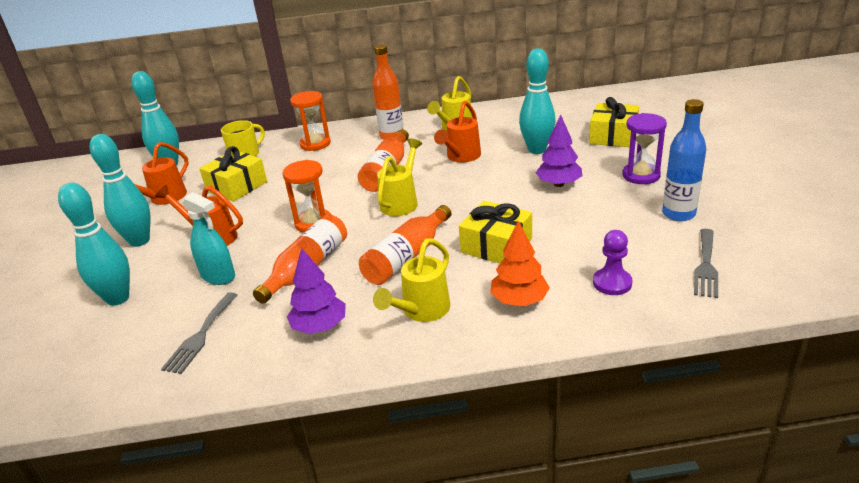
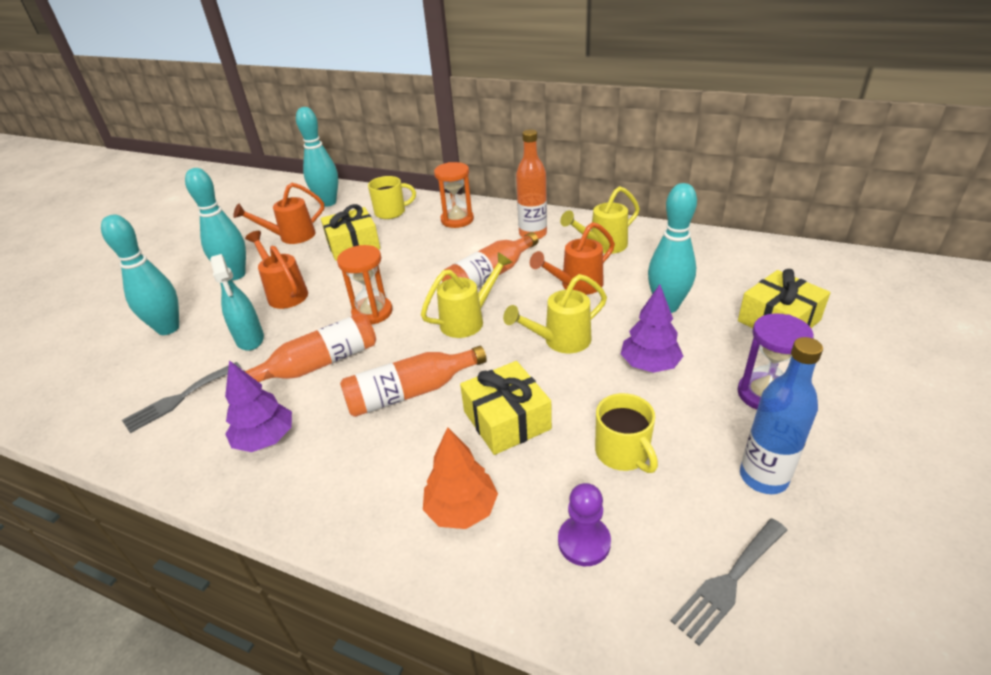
camera: 30 degrees right, 5 degrees up
(421, 311) = (360, 469): yellow watering can -> yellow watering can (560, 341)
(589, 233) = (623, 453): none -> yellow mug

